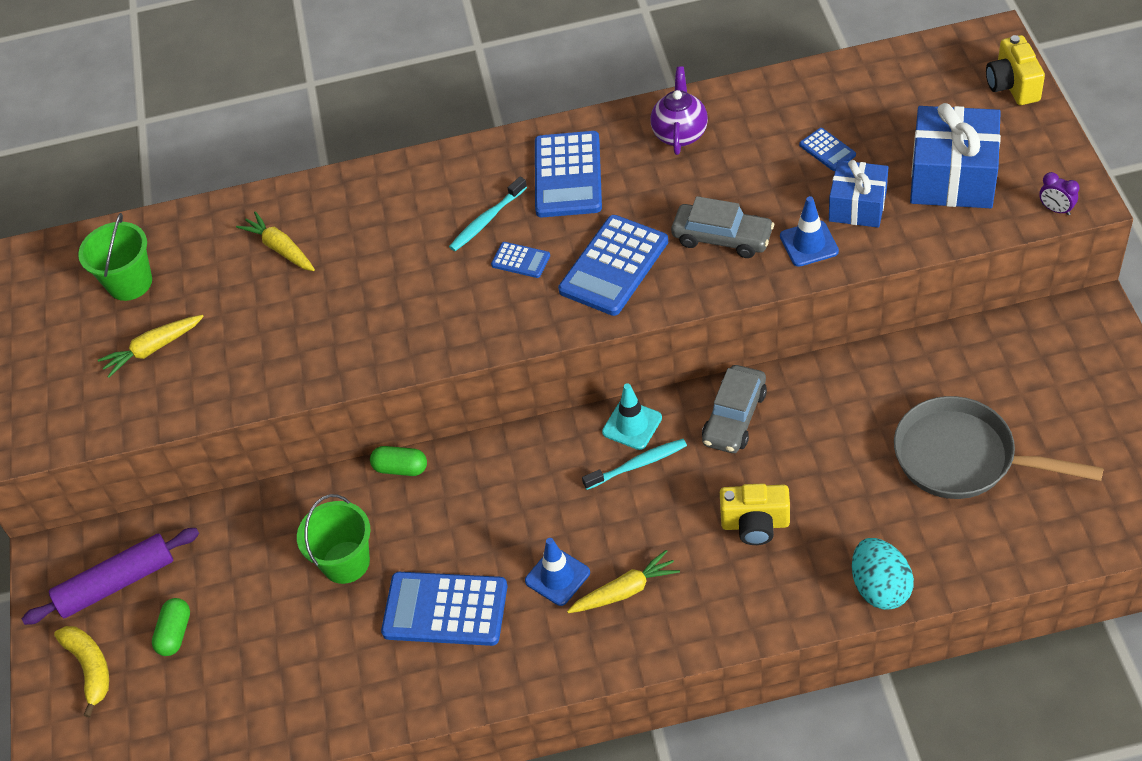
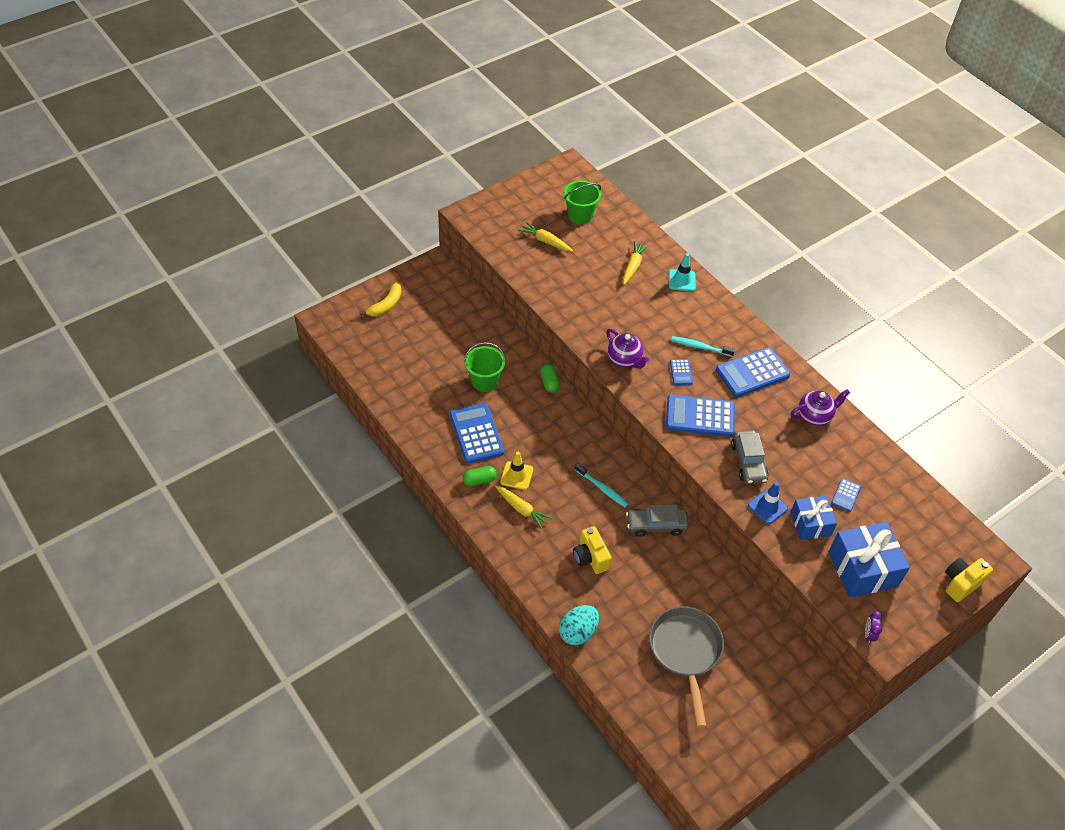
camera: 55 degrees right, 0 degrees up
(116, 583) = (433, 295): purple rolling pin -> none
(175, 633) = (417, 329): green capsule -> green capsule (479, 480)
(458, 323) = (624, 360): none -> purple teapot
(557, 577) = (516, 475): blue traffic cone -> yellow traffic cone
(632, 425) = (626, 477): turquoise traffic cone -> turquoise traffic cone (682, 280)

